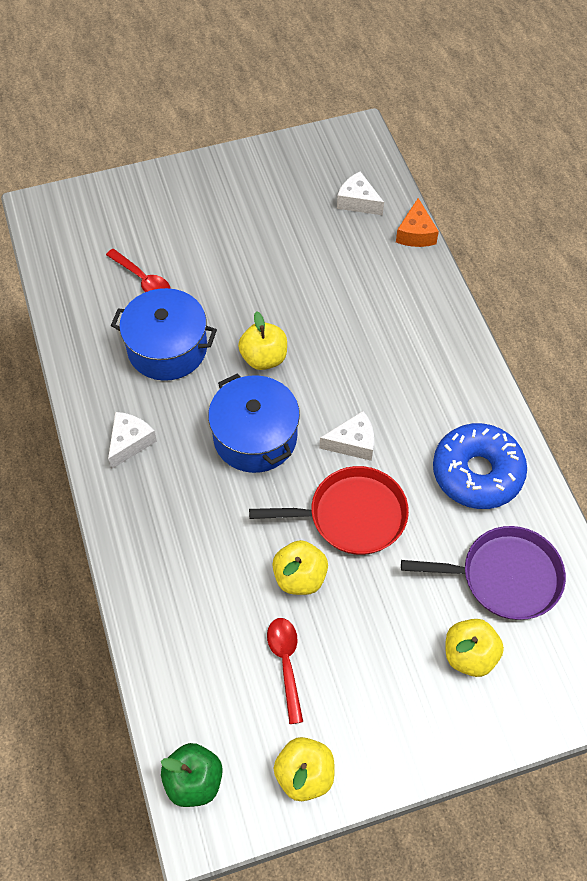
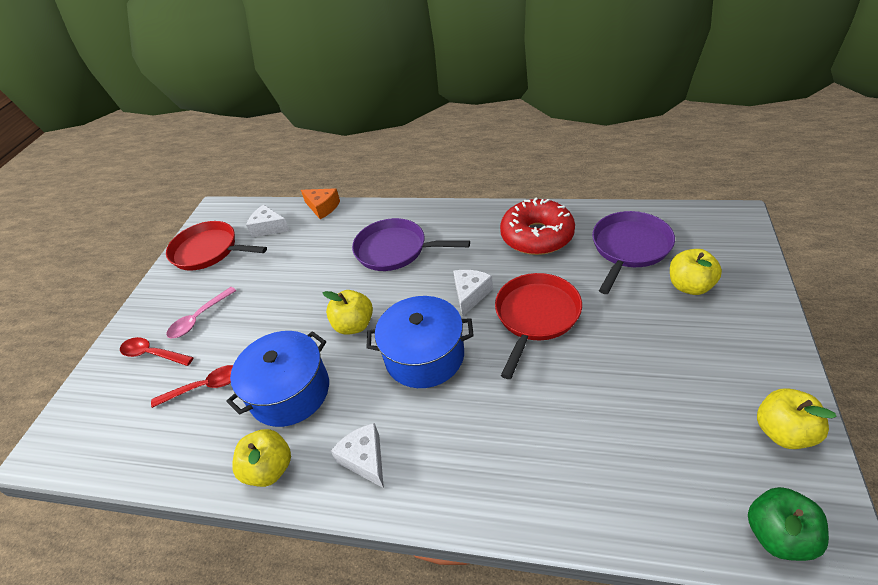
camera: 55 degrees left, 15 degrees down
(211, 223) = (199, 318): none -> pink spoon
(286, 663) = (662, 408): red spoon -> red spoon (152, 354)
(297, 170) = (208, 251): none -> red pan
(300, 577) = (578, 369): yellow apple -> yellow apple (270, 469)
(357, 202) = (268, 228): white cheese -> white cheese turned 45 degrees clockwise
(384, 340) = (395, 250): none -> purple pan
(477, 473) = (537, 236): blue donut -> red donut

